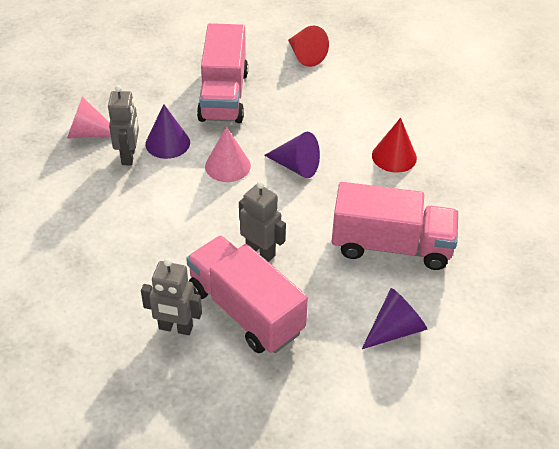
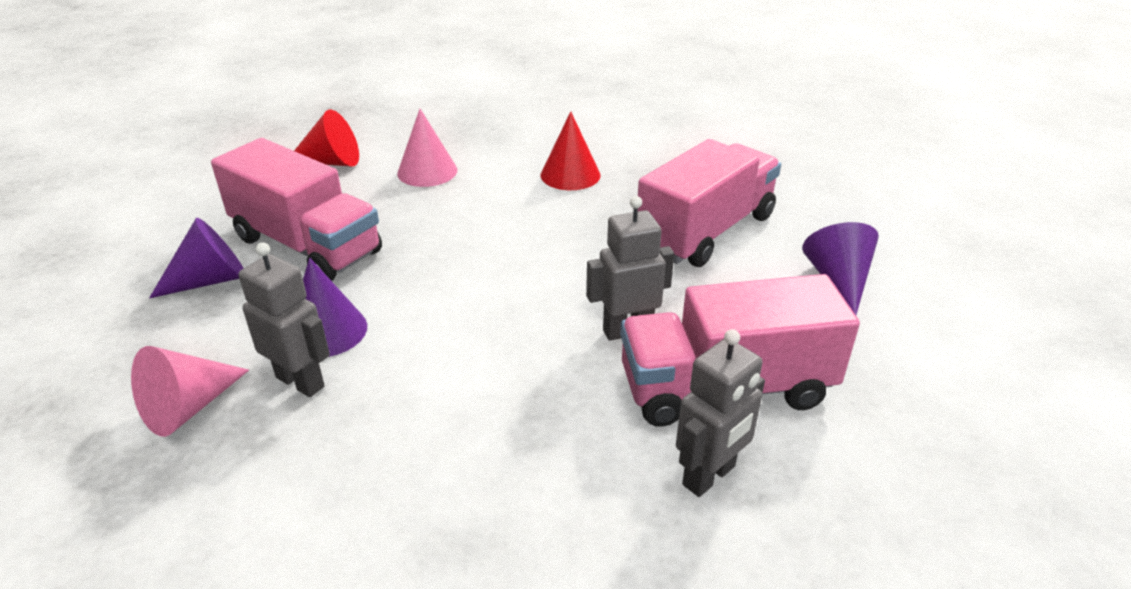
camera: 55 degrees left, 10 degrees down
(227, 166) = (441, 295): pink cone -> pink cone (427, 171)
(296, 166) = (508, 242): purple cone -> purple cone (210, 280)

